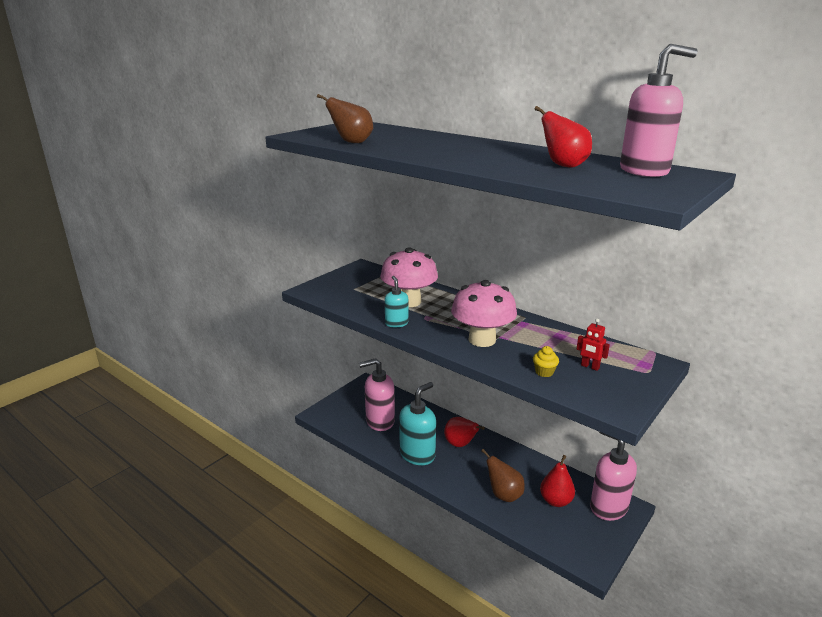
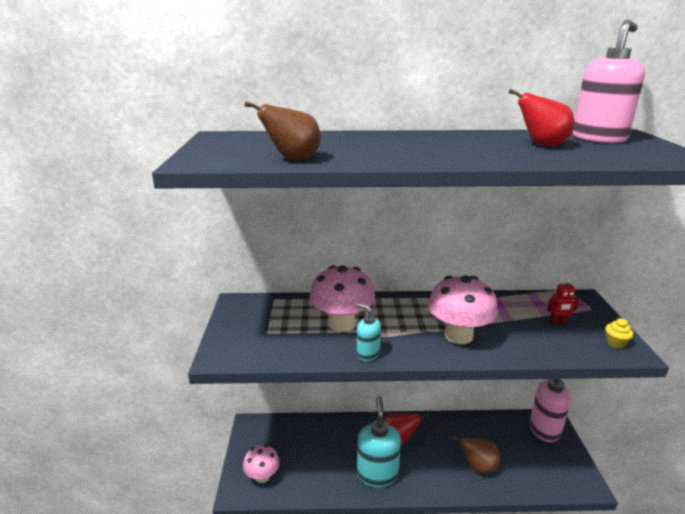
camera: 40 degrees left, 0 degrees up
(341, 414) = (262, 476): none -> pink mushroom
(379, 421) = (307, 460): pink soap dispenser -> none
(544, 372) = (543, 344): yellow cupcake -> yellow cupcake (615, 343)
(556, 501) = (513, 447): red pear -> none

